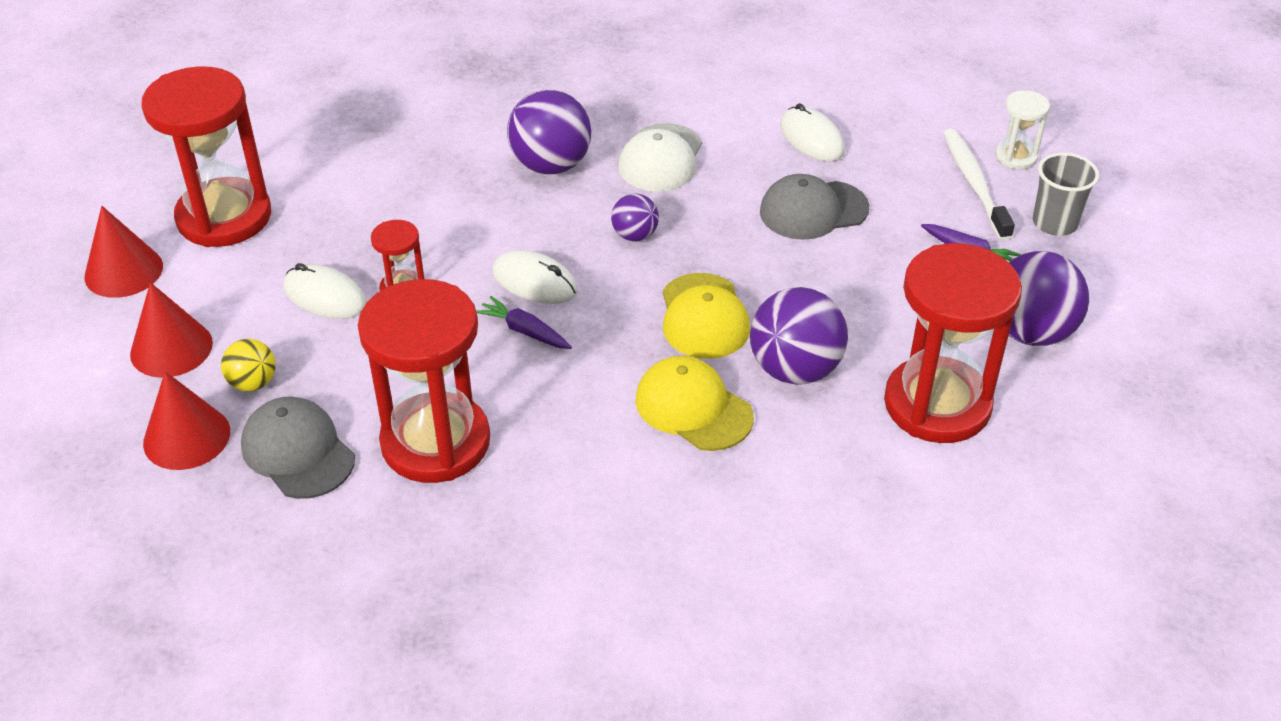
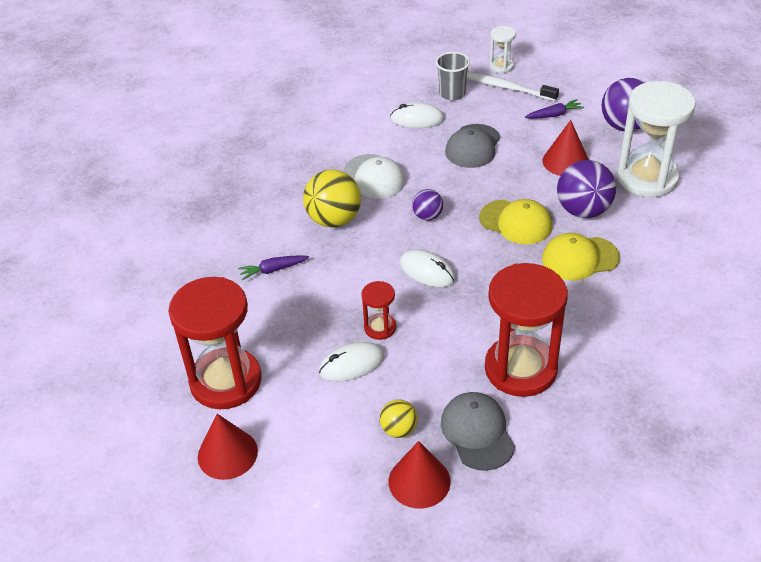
camera: 50 degrees left, 0 degrees up
(171, 348) = (329, 457): red cone -> red cone (565, 161)
(298, 451) = (477, 432): grey cap -> grey cap turned 75 degrees clockwise
(524, 331) = (463, 293): purple carrot -> purple carrot (273, 270)
(534, 282) = (427, 271): white mouse -> white mouse turned 60 degrees clockwise
(551, 165) = (334, 220): purple ball -> yellow ball
(937, 404) = (647, 178): red hourglass -> white hourglass
(1055, 223) = (559, 80): grey cup -> grey cup (452, 94)

